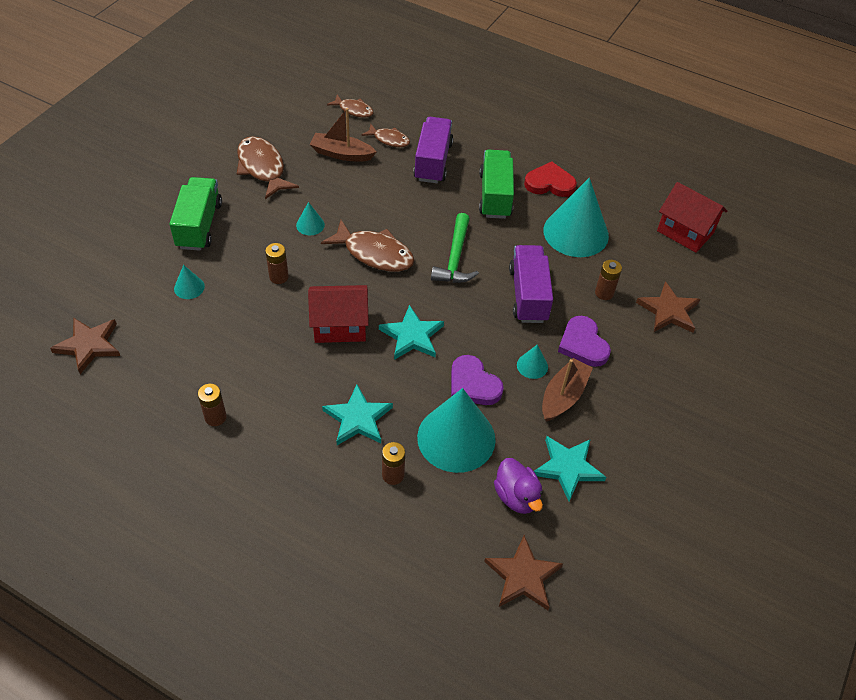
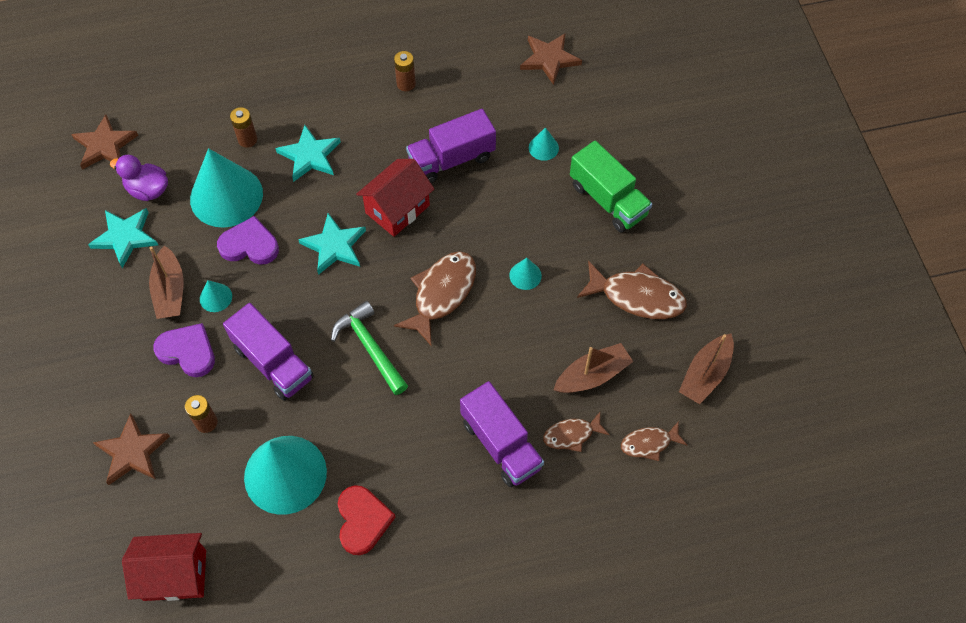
camera: 140 degrees right, 10 degrees up
(260, 330) = (452, 159): none -> purple truck
(279, 277) = (491, 209): brown battery -> none
(282, 113) = (705, 374): none -> brown boat
(374, 253) = (442, 294): brown fish -> brown fish turned 135 degrees clockwise
(495, 195) = (401, 453): green truck -> none
(549, 183) = (362, 521): red heart -> red heart turned 60 degrees counterclockwise

